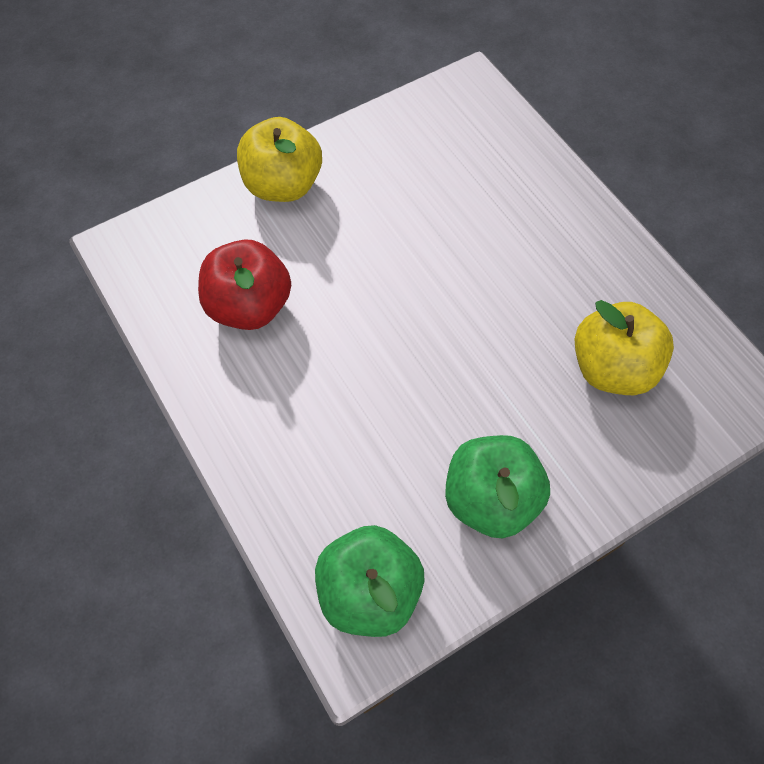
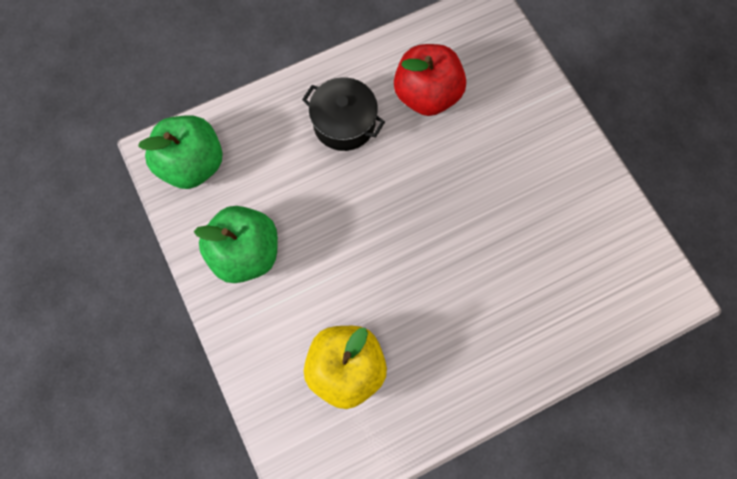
camera: 95 degrees right, 10 degrees up
(283, 185) = (546, 122): yellow apple -> none
(294, 398) = (344, 123): none -> black pot

